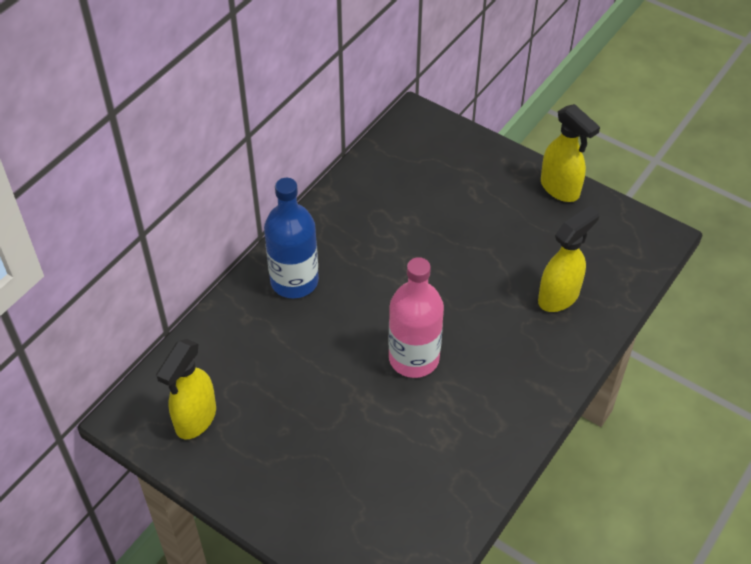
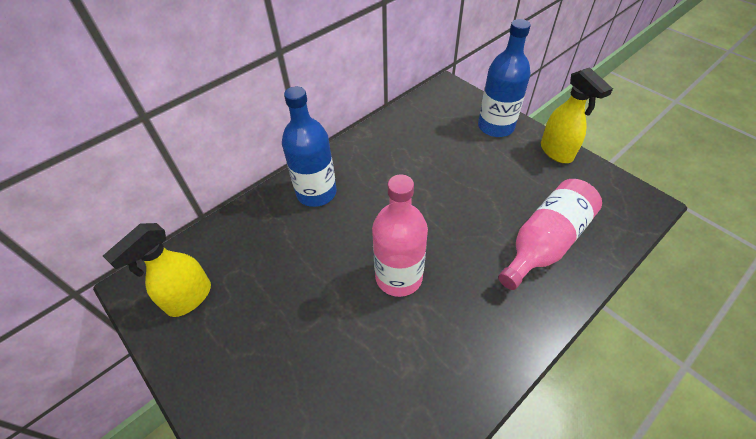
camera: 15 degrees right, 0 degrees up
(485, 165) = (496, 126): none -> blue bottle
(559, 296) = (545, 242): yellow spray bottle -> pink bottle

